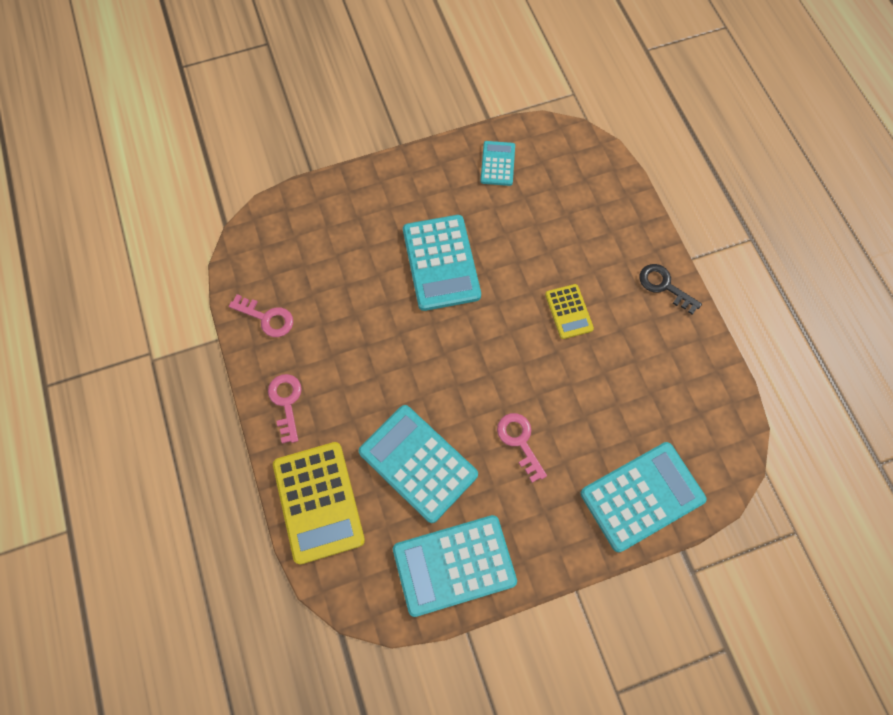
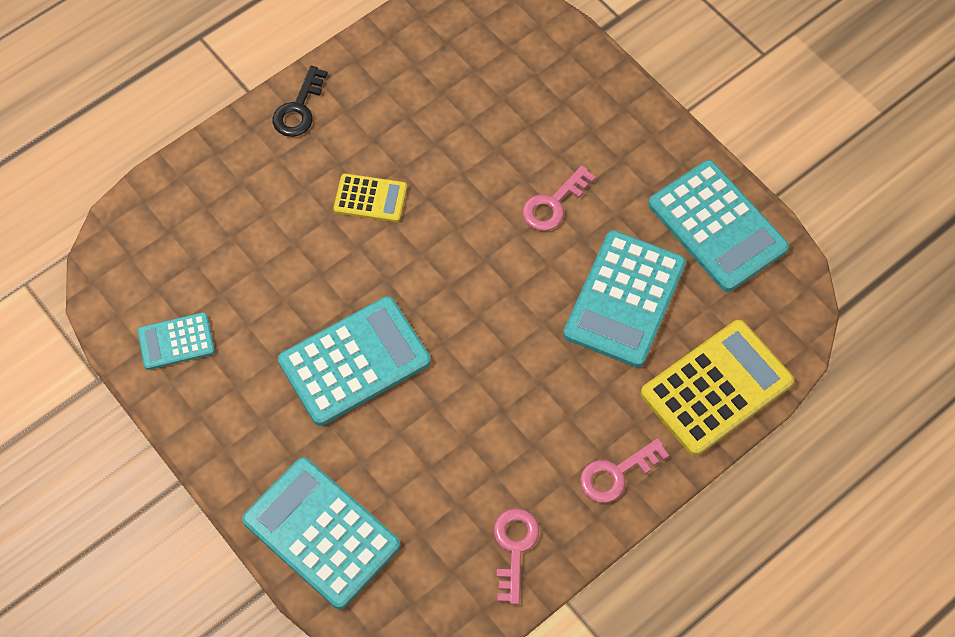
camera: 110 degrees left, 5 degrees down
(568, 311) = (370, 198): yellow calculator -> yellow calculator turned 45 degrees clockwise
(642, 496) = (563, 75): turquoise calculator -> turquoise calculator (321, 533)

